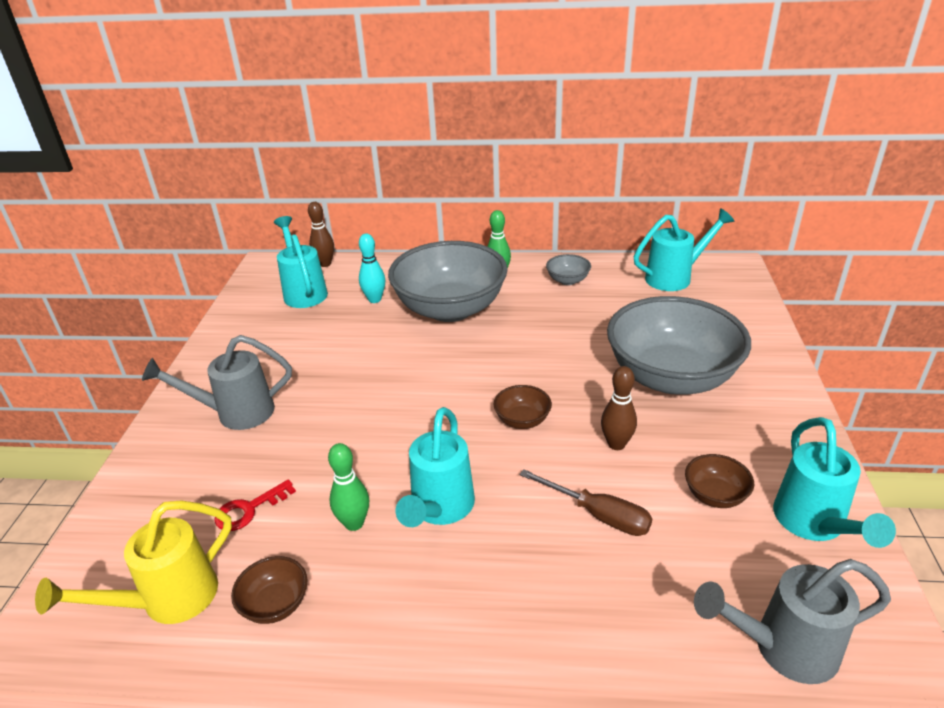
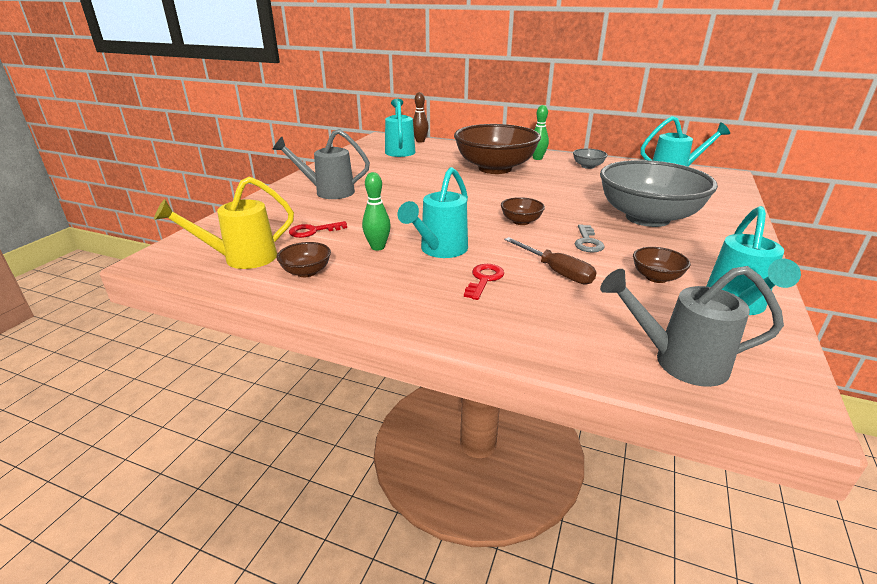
camera: 15 degrees right, 5 degrees down
(374, 299) = (445, 158): turquoise bowling pin -> none
(450, 309) = (495, 168): grey bowl -> brown bowl
(517, 555) = (484, 279): none -> red key
(616, 444) = (587, 242): brown bowling pin -> grey key

